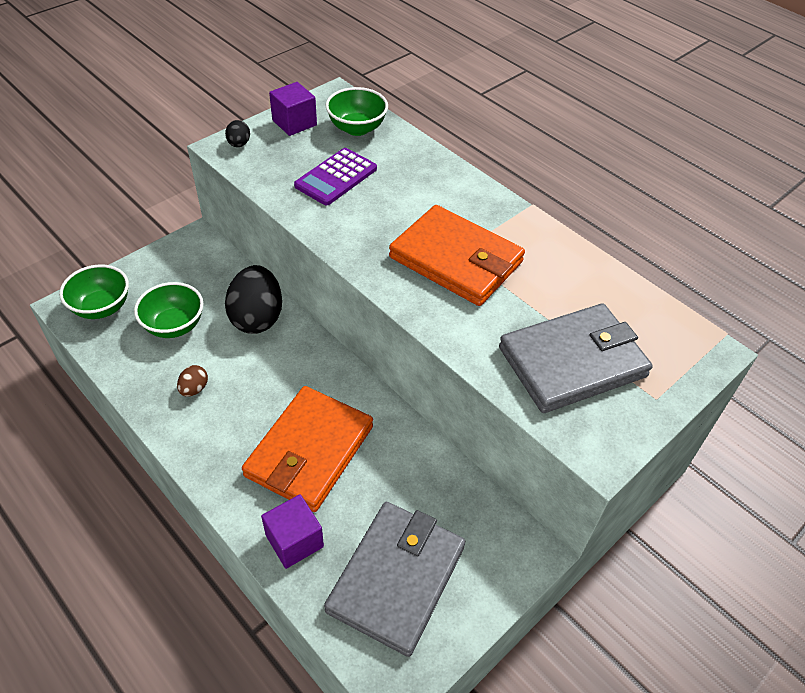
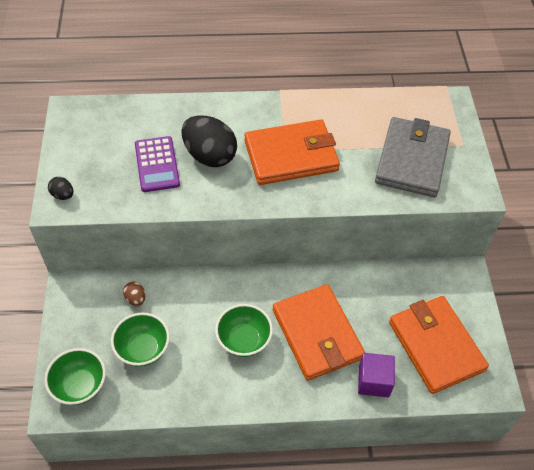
camera: 50 degrees left, 5 degrees up
(194, 389) = (212, 369): brown egg -> brown egg (135, 299)
(257, 318) = (182, 296): black egg -> black egg (210, 156)
(294, 123) = (74, 151): purple cube -> none
(357, 128) = (118, 122): green bowl -> green bowl (244, 340)
(397, 578) = (436, 346): grey wallet -> orange wallet

